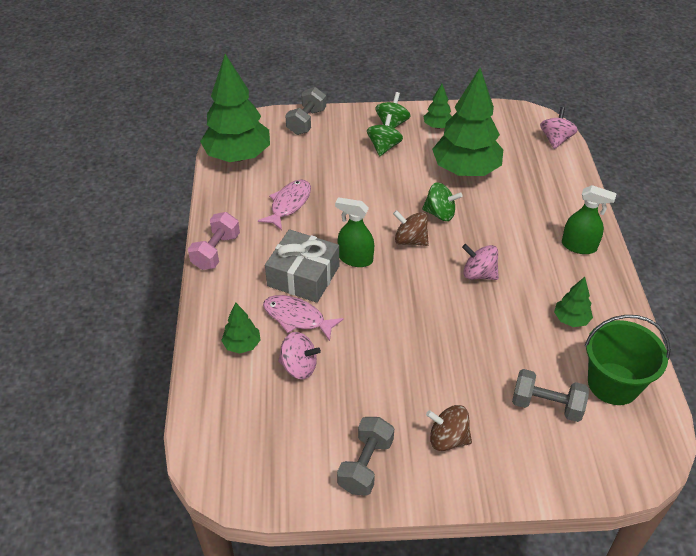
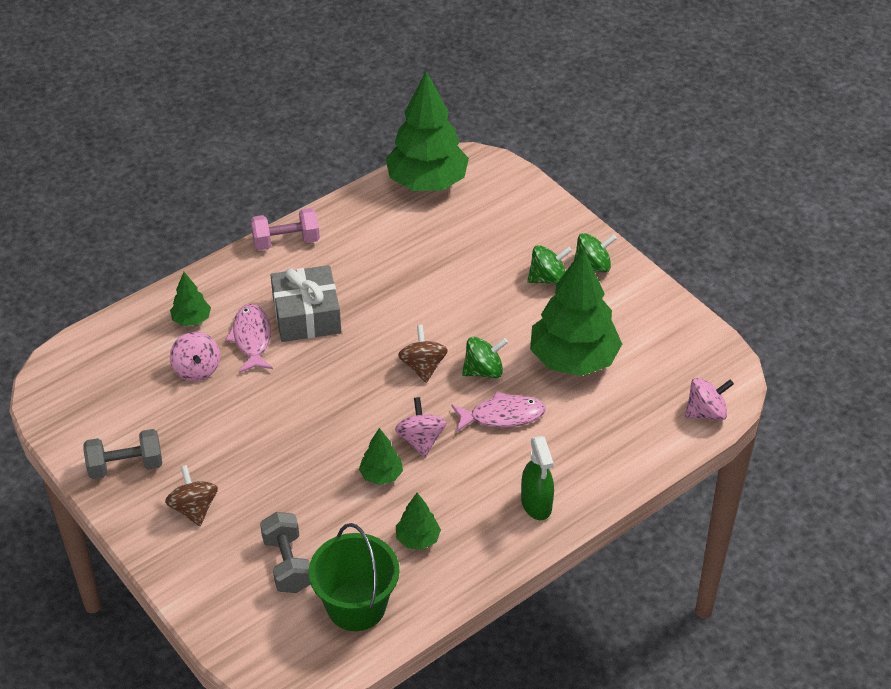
camera: 55 degrees right, 0 degrees up
(289, 204) = (393, 255): pink fish -> pink fish (502, 416)
(306, 121) = (529, 201): grey dumbbell -> none
(355, 259) = (361, 339): green spray bottle -> none
(437, 126) = (626, 303): green tree -> green tree (381, 475)
(440, 213) = (483, 371): green spinning top -> green spinning top turned 90 degrees counterclockwise

